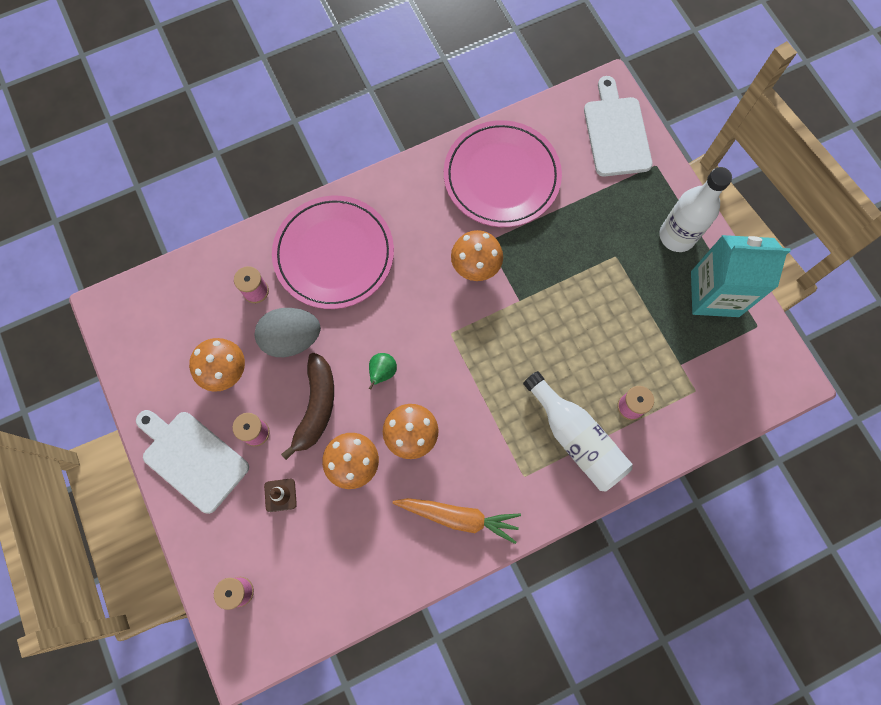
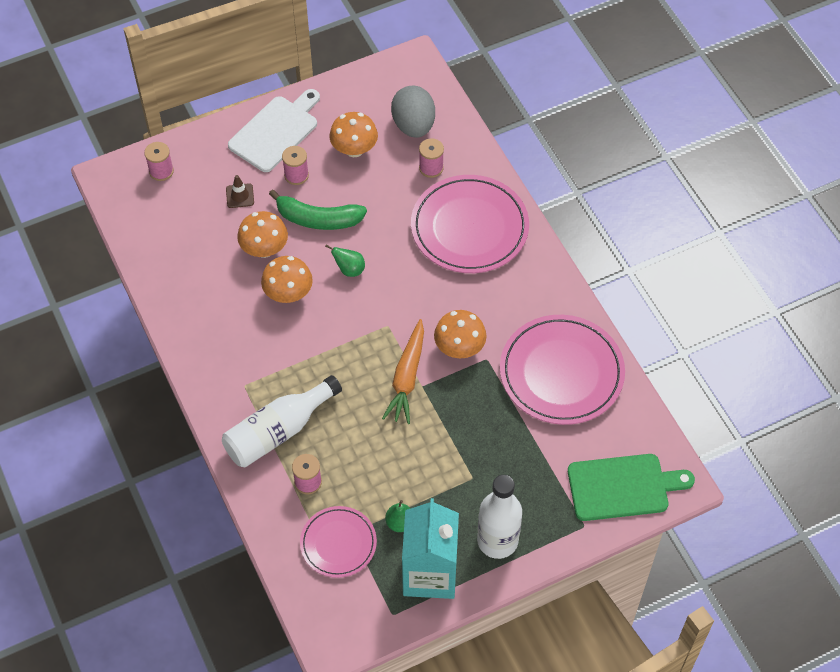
camera: 90 degrees right, 15 degrees down
(291, 339) = (384, 198): grey egg -> grey egg (413, 125)
(316, 407) = (318, 219): brown banana -> green banana
(458, 517) = (210, 331): orange carrot -> orange carrot (407, 377)
(616, 132) = (623, 487): white cutting board -> green cutting board
(666, 320) = (400, 523): none -> green pear
(692, 376) = (338, 543): none -> pink plate

